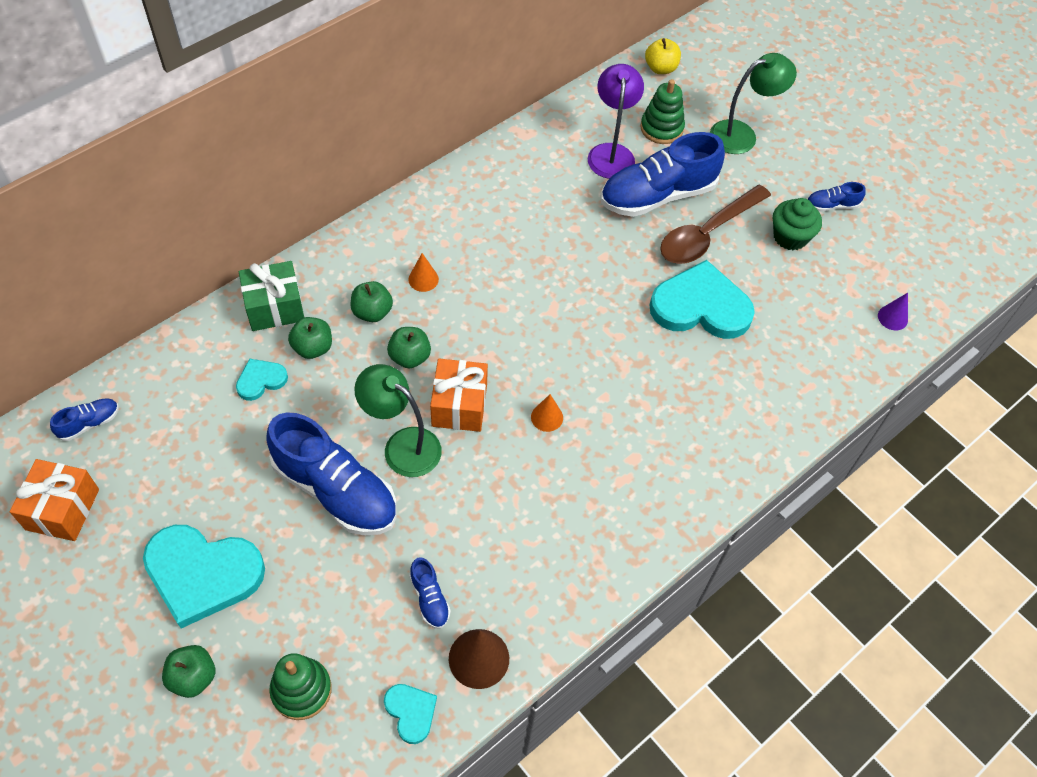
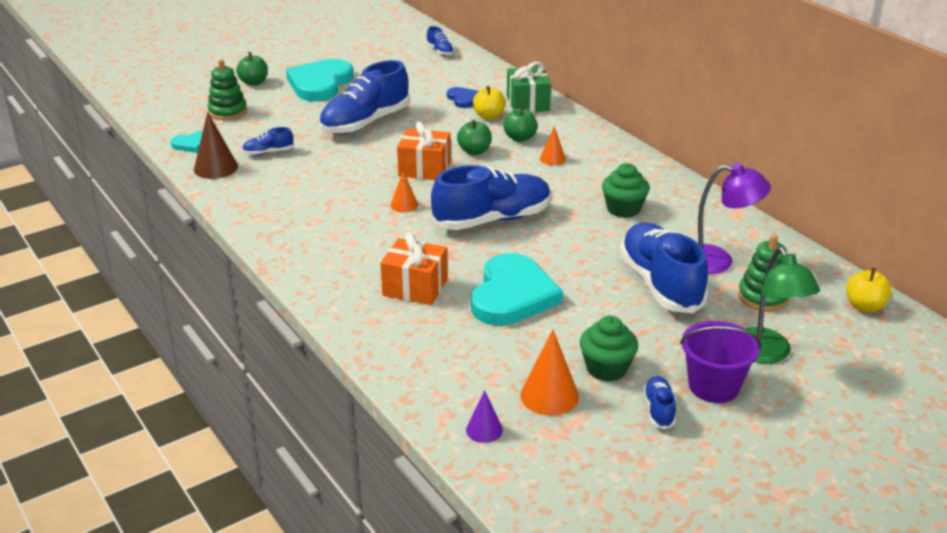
camera: 100 degrees right, 25 degrees down
(62, 509) = (380, 47): orange gift -> orange gift (415, 287)
(261, 380) = (463, 99): turquoise heart -> blue heart
(313, 348) = (489, 116): green apple -> yellow apple
(402, 445) = (394, 146): green lamp -> none
(527, 218) = (623, 209): none -> green cupcake
(566, 330) = (492, 220): none -> blue shoe
(707, 233) = (609, 310): brown spoon -> none
(792, 170) = (713, 386): none -> purple bucket
(837, 275) = (549, 395): none -> orange cone

